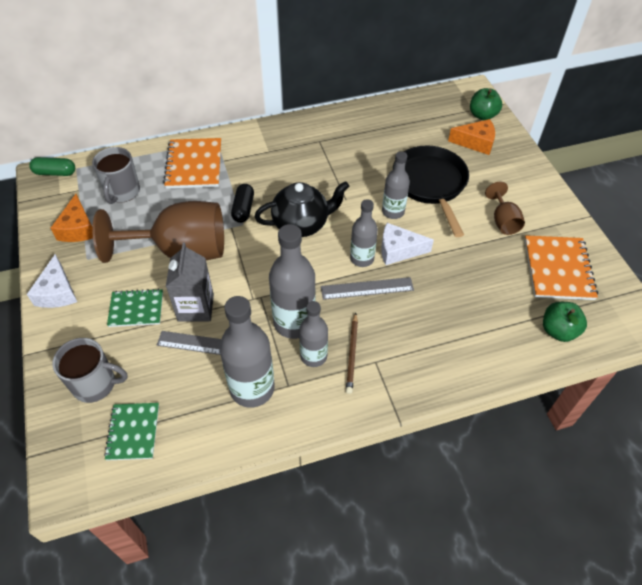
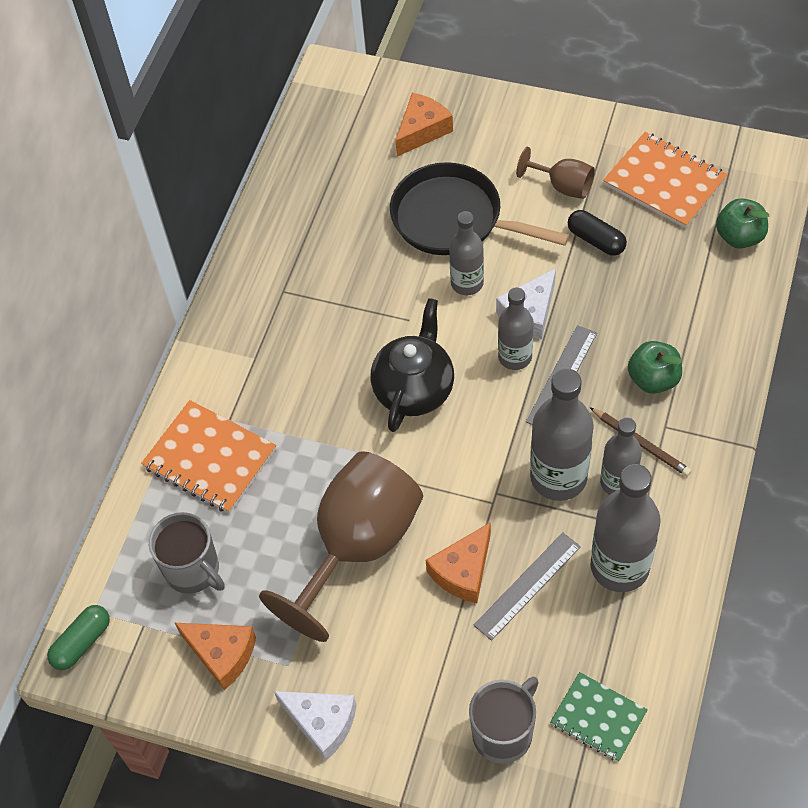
camera: 50 degrees left, 5 degrees up
(136, 309) = (418, 640): green notebook -> none
(196, 308) = (463, 571): grey carton -> orange cheese
(243, 209) = (338, 440): black capsule -> black capsule (596, 240)
(482, 115) = (382, 93): green apple -> green apple (653, 379)

